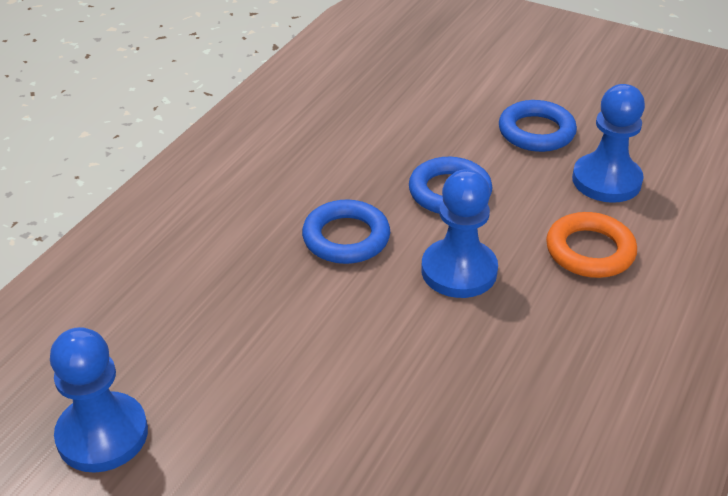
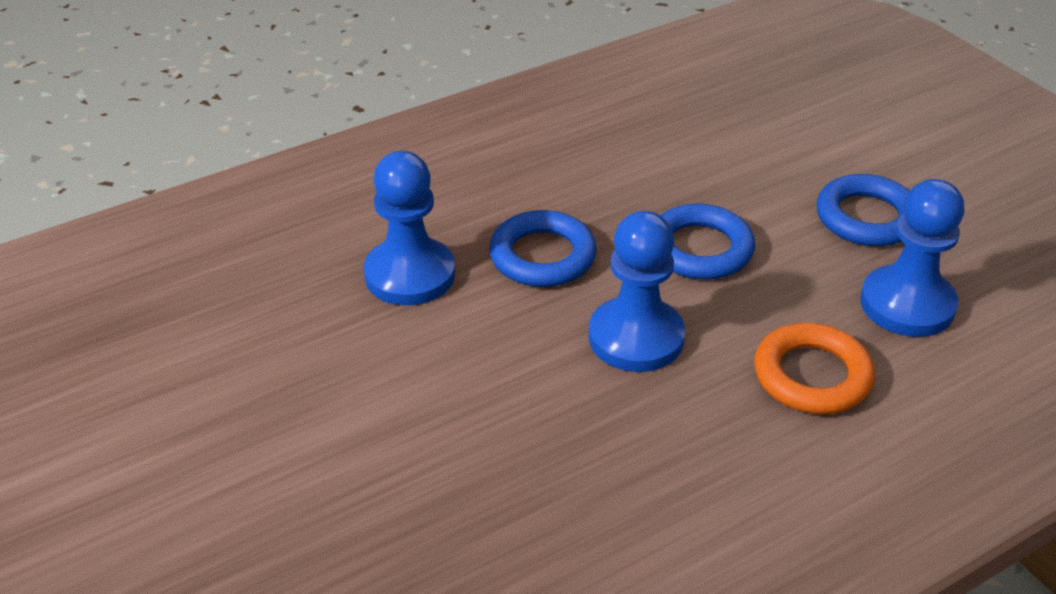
camera: 30 degrees right, 0 degrees up
(102, 434) = (159, 352): blue pawn -> blue pawn (410, 275)

